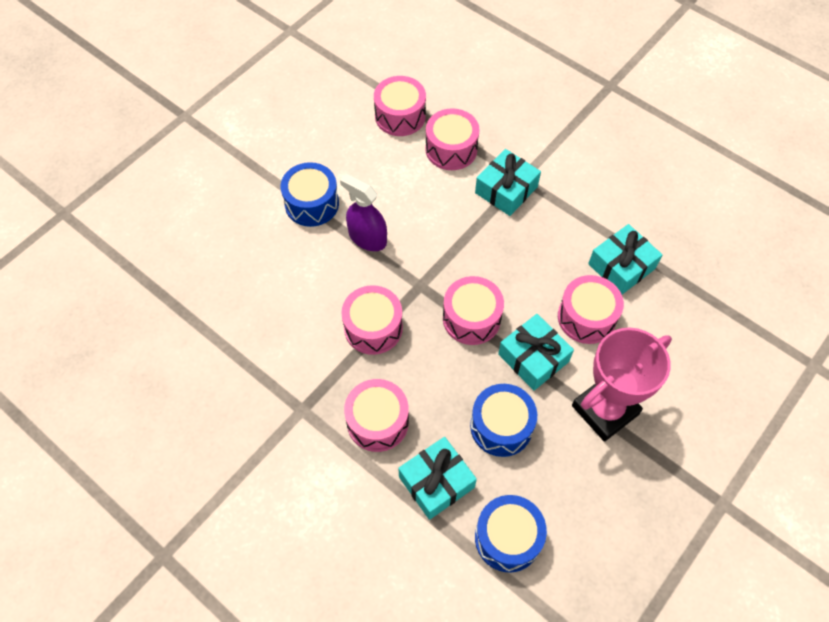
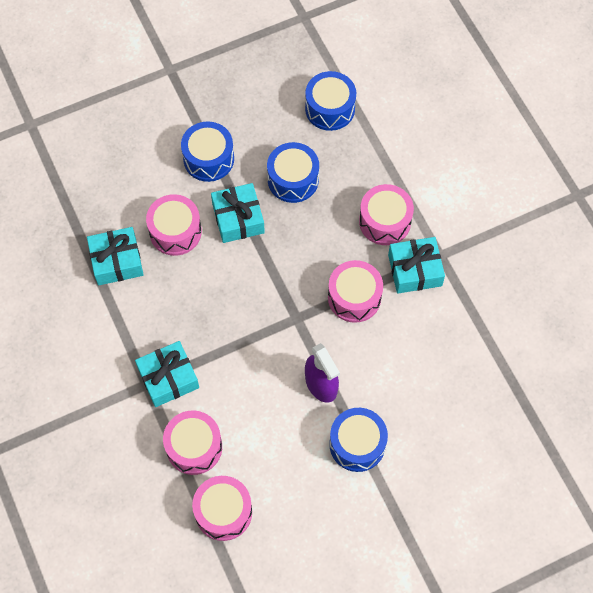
camera: 155 degrees left, 5 degrees up
(436, 482) = (361, 162): turquoise gift -> turquoise gift (415, 270)
(471, 318) = (269, 270): pink drum -> none
(605, 410) = (208, 159): pink trophy -> blue drum

